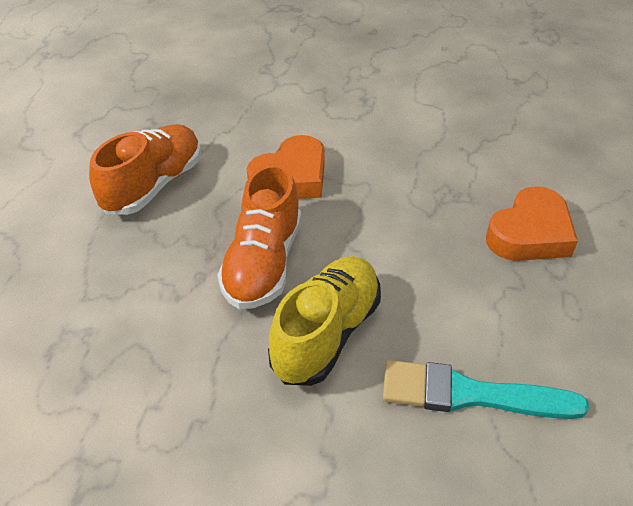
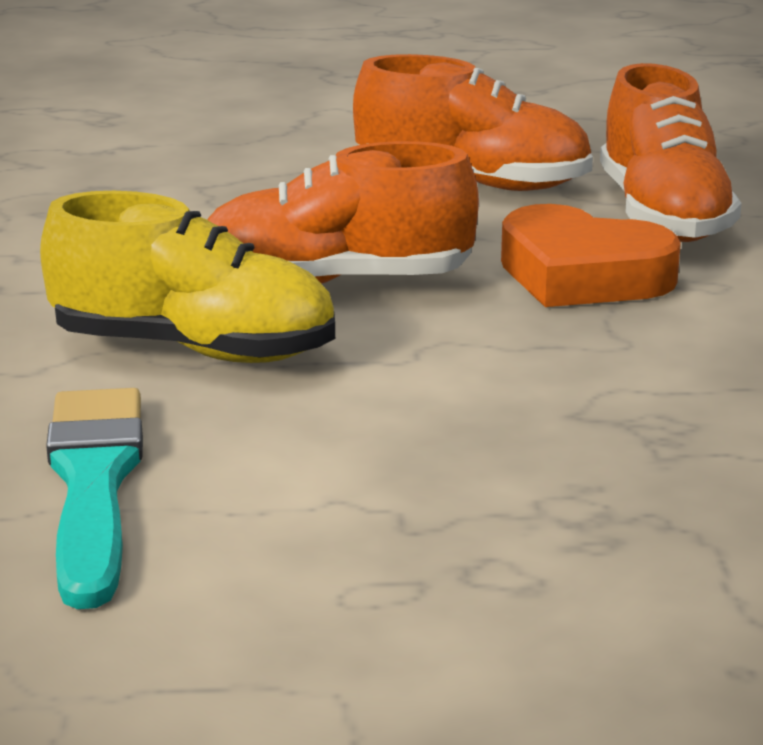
camera: 75 degrees right, 20 degrees down
(234, 136) = (663, 215): none -> orange shoe
(530, 233) = (594, 532): orange heart -> none

